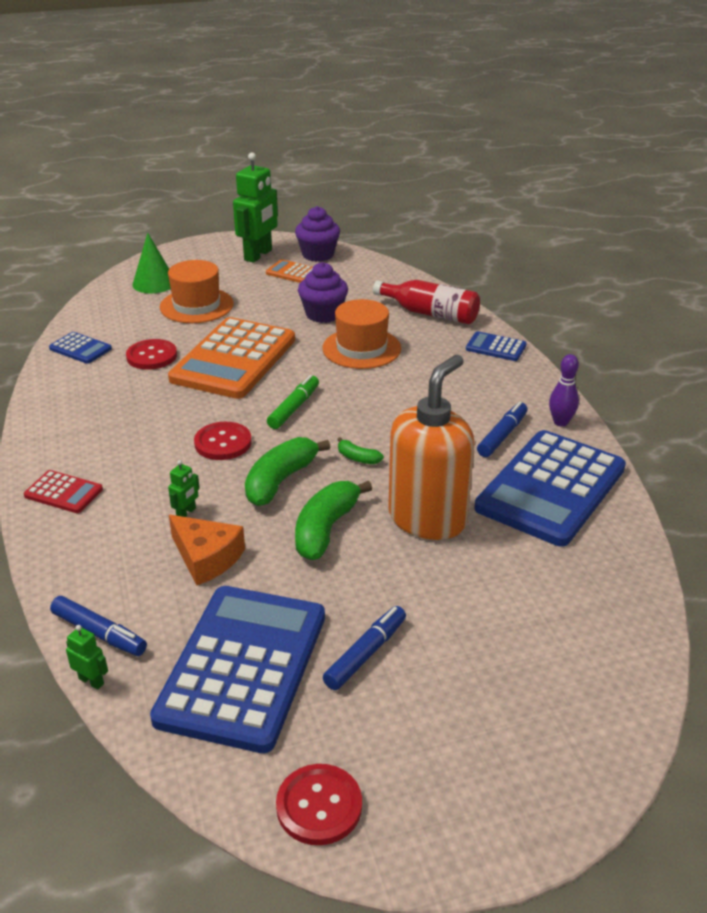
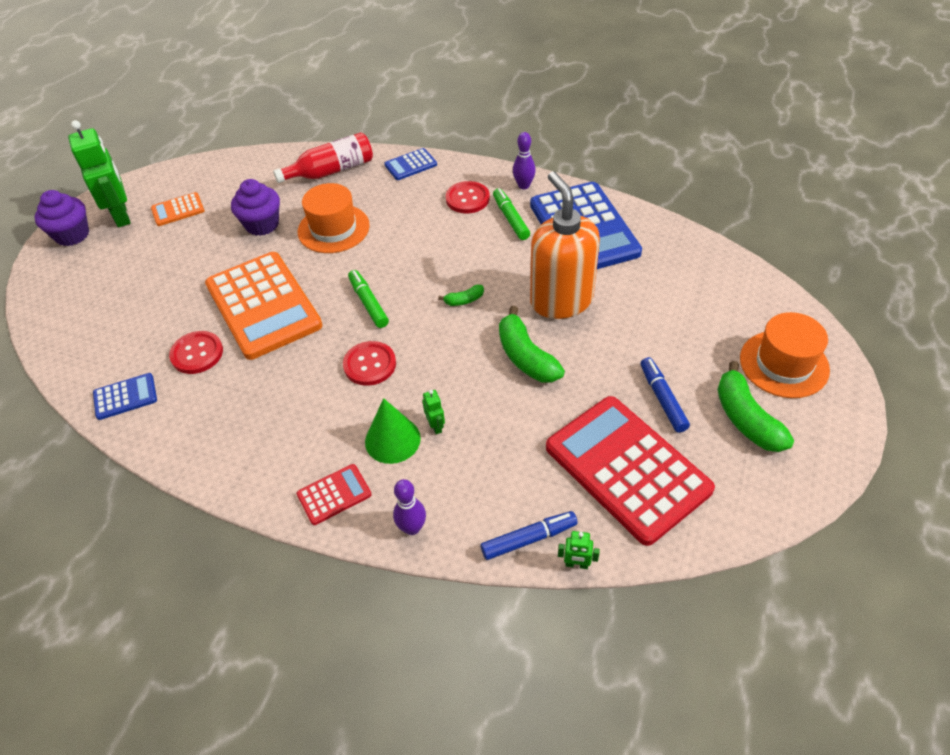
camera: 50 degrees left, 15 degrees up
(60, 553) = (412, 528): none -> purple bowling pin
(91, 681) = (576, 564): green robot -> green robot turned 150 degrees counterclockwise
(154, 283) = (77, 300): green cone -> green cone (392, 440)
(196, 305) = (152, 290): orange hat -> orange hat (784, 364)
(206, 558) = (498, 437): orange cheese -> none
(242, 666) = (627, 468): blue calculator -> red calculator
(280, 481) = (449, 354): green banana -> green banana (746, 418)
(318, 255) = (170, 182): purple cupcake -> purple cupcake (72, 235)
(319, 806) = (772, 486): red button -> red button (467, 199)
(502, 435) = (510, 219): blue marker -> green marker

